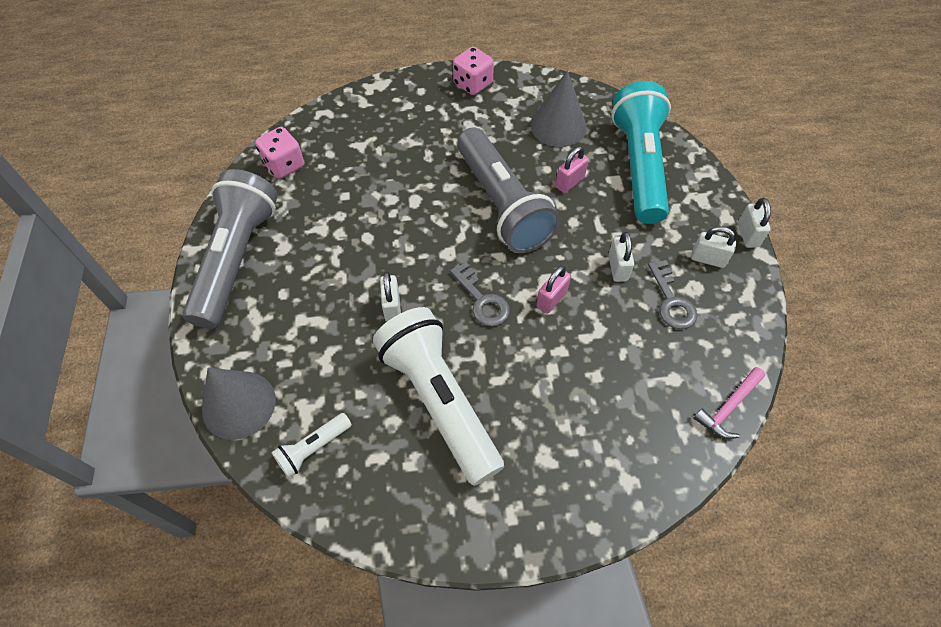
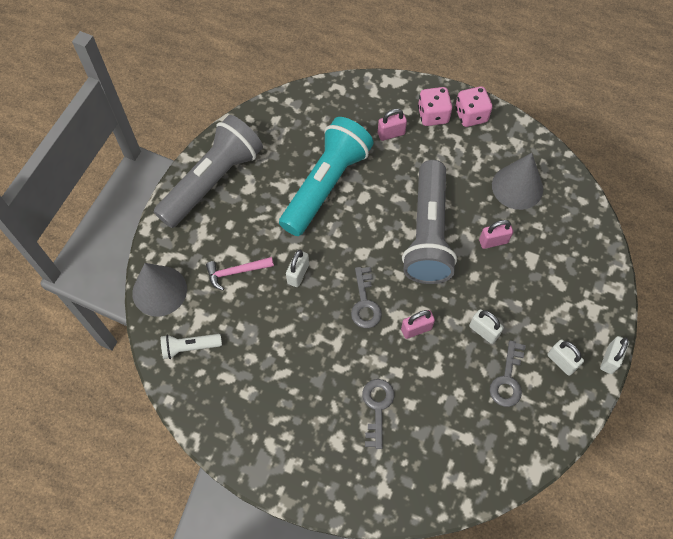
camera: 30 degrees right, 5 degrees up
(284, 165) = (285, 120): pink dice -> pink dice (433, 115)
(405, 131) = (391, 134): none -> pink padlock
(439, 401) = (290, 361): white flashlight -> none
(564, 398) = (377, 407): none -> grey key
(617, 268) = (483, 331): white padlock -> white padlock turned 75 degrees counterclockwise
(639, 166) = (560, 255): turquoise flashlight -> turquoise flashlight (326, 185)
(729, 407) = (493, 481): pink hammer -> pink hammer (236, 272)

